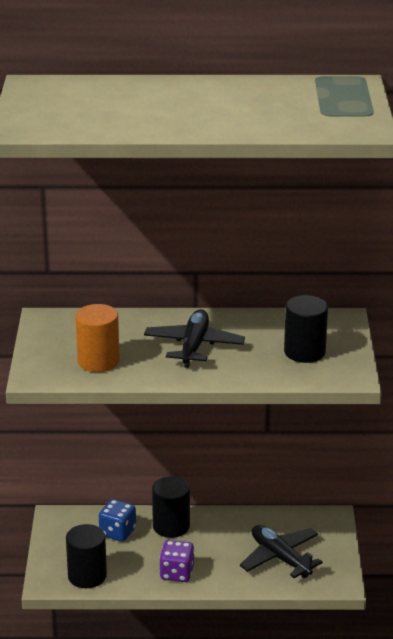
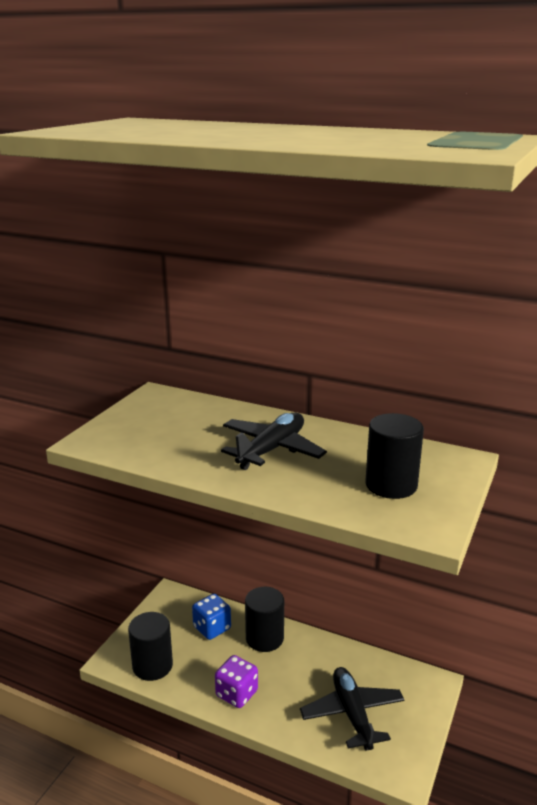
camera: 25 degrees right, 5 degrees down
(98, 361) = (161, 442): orange cylinder -> none

